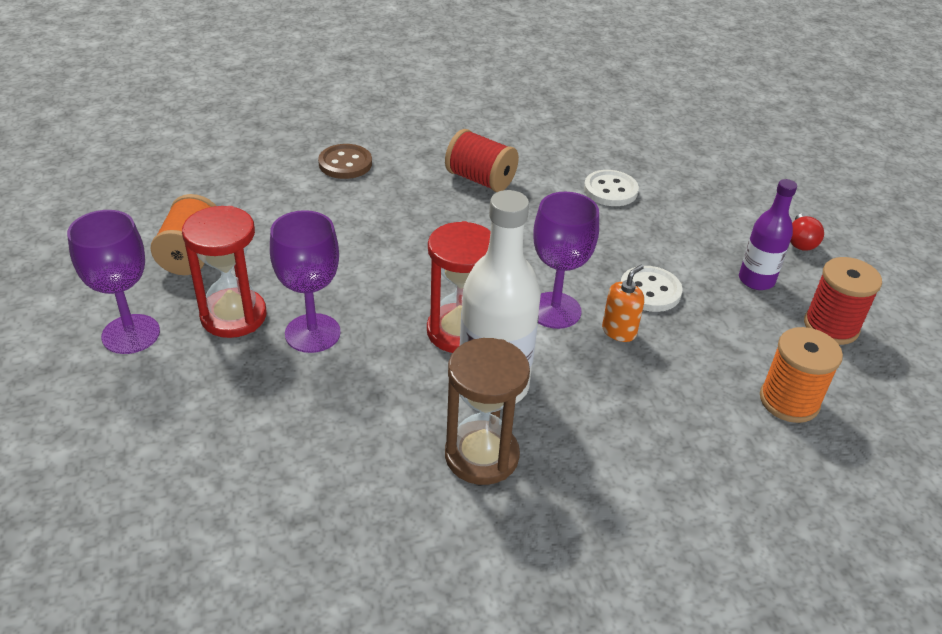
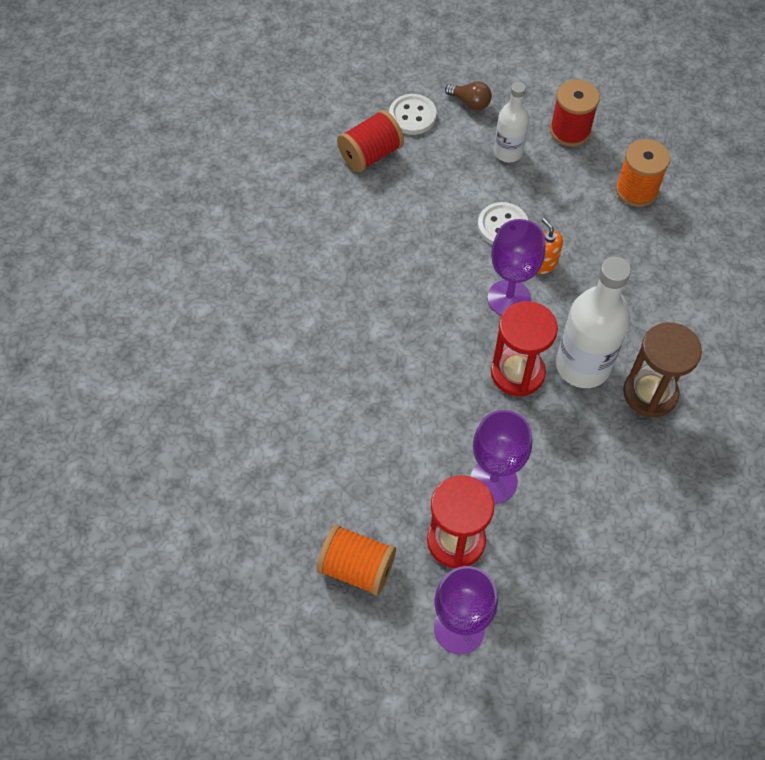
camera: 70 degrees left, 20 degrees up
(345, 163) = (245, 407): brown button -> none
(480, 180) = (311, 298): red spool -> red spool (370, 154)
(610, 190) = (361, 203): white button -> white button (412, 116)
(756, 280) = (508, 152): purple bottle -> white bottle
(800, 242) = (470, 103): red light bulb -> brown light bulb

